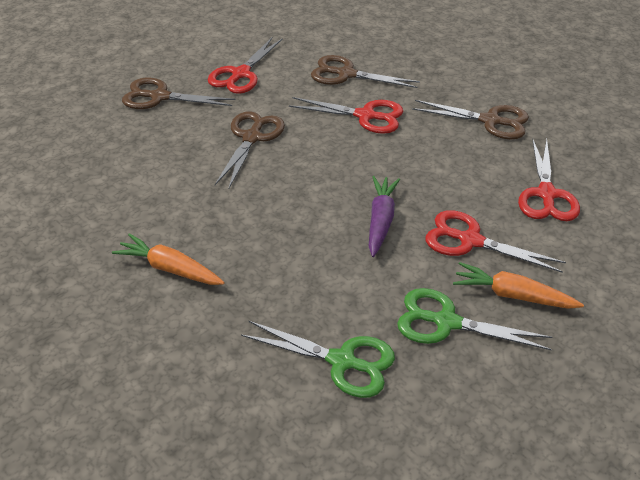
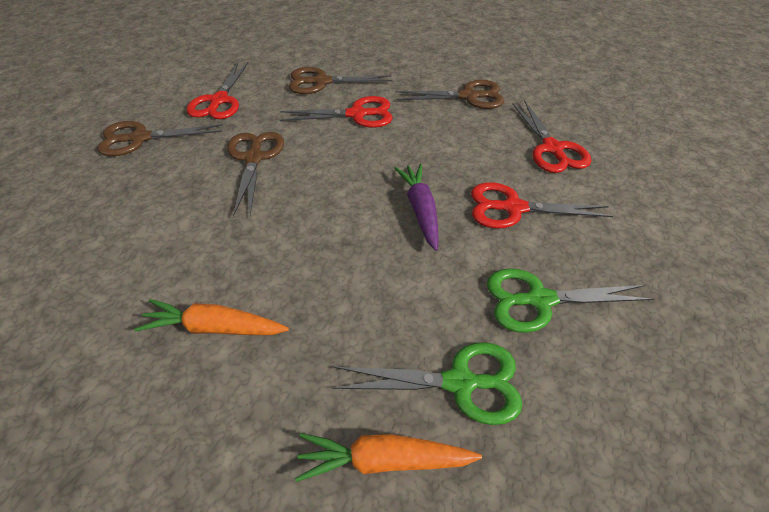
camera: 20 degrees left, 5 degrees up
(513, 295) = (582, 252): orange carrot -> orange carrot (384, 460)

